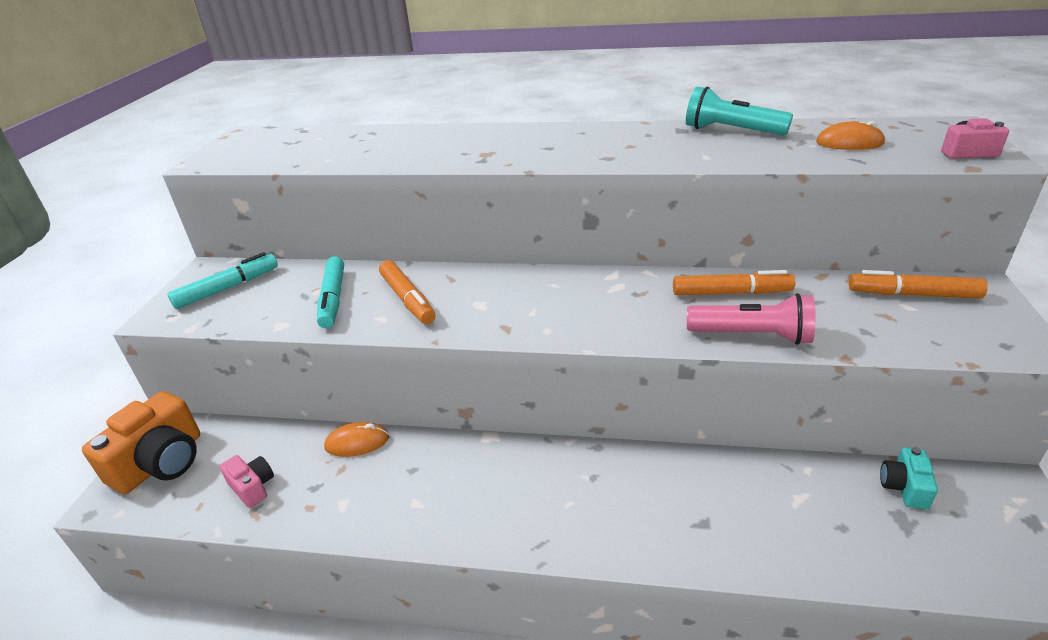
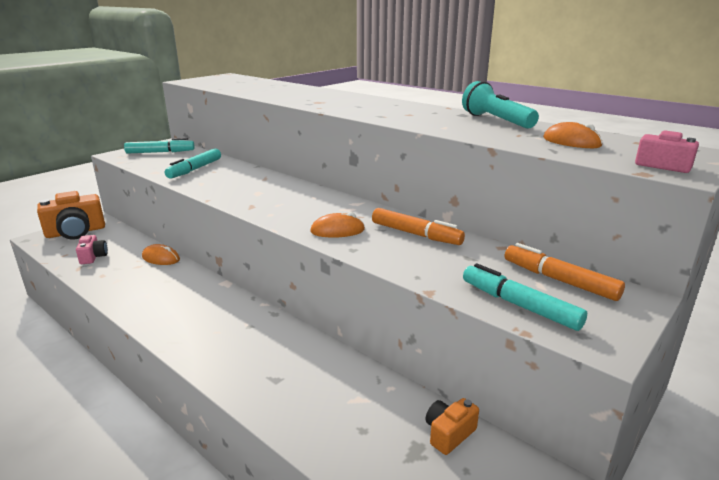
camera: 30 degrees right, 10 degrees down
(408, 299) = (227, 180): orange marker -> none
(654, 321) = (337, 231): none -> orange mouse
(752, 336) = (386, 258): pink flashlight -> none
(904, 487) = (449, 434): turquoise camera -> orange camera
(927, 337) = (519, 305): none -> turquoise marker

